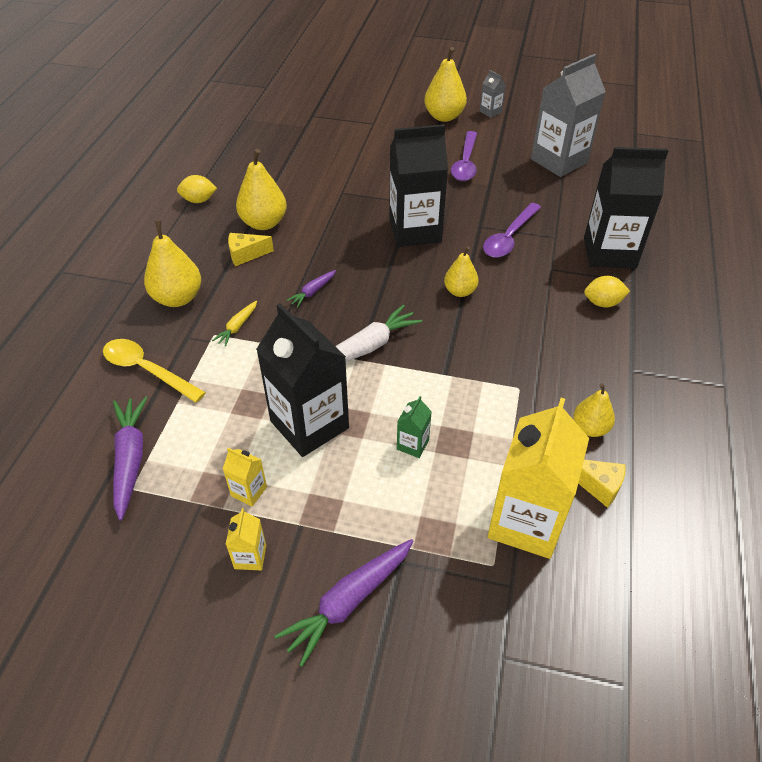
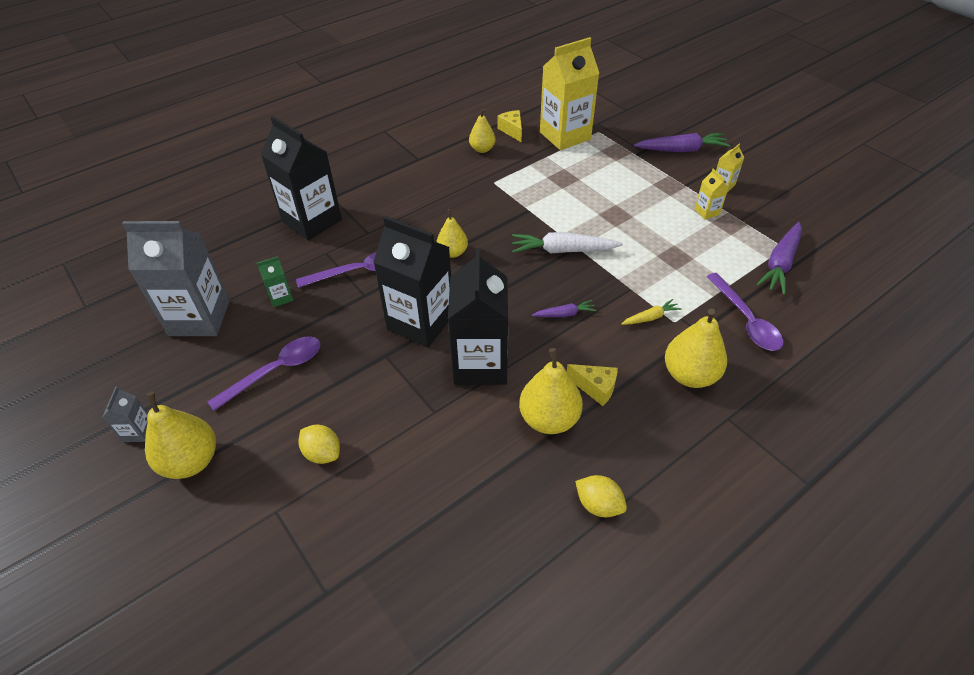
camera: 140 degrees left, 0 degrees up
(147, 370) = (746, 320): yellow spoon -> purple spoon
(309, 424) = (643, 226): black carton -> black carton (480, 364)
(412, 444) = (588, 187): green carton -> green carton (280, 297)
(602, 303) = (373, 196): yellow lemon -> yellow lemon (322, 453)

